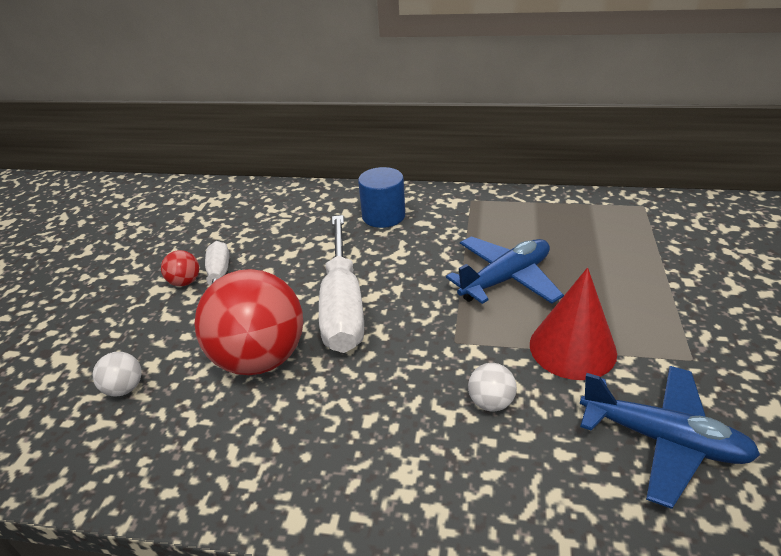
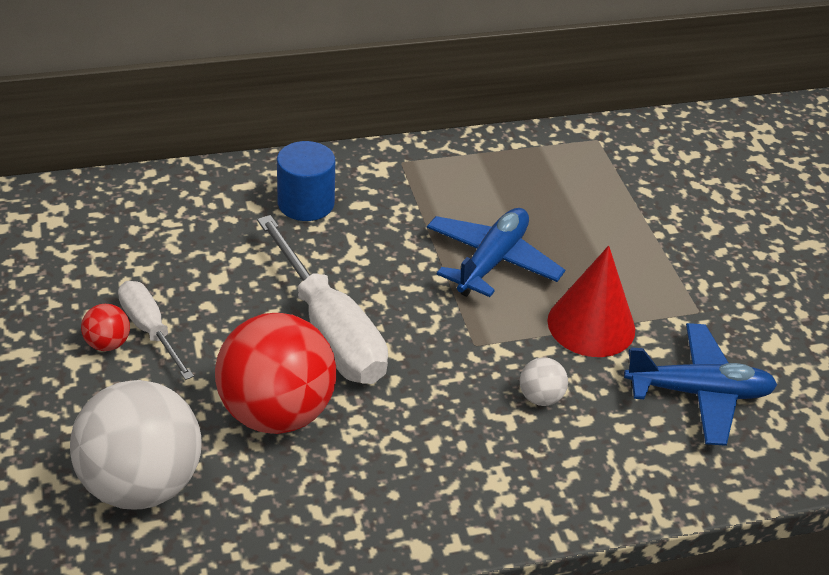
camera: 30 degrees left, 5 degrees up
(125, 388) = (142, 484): white ball -> white ball, size x2.38

